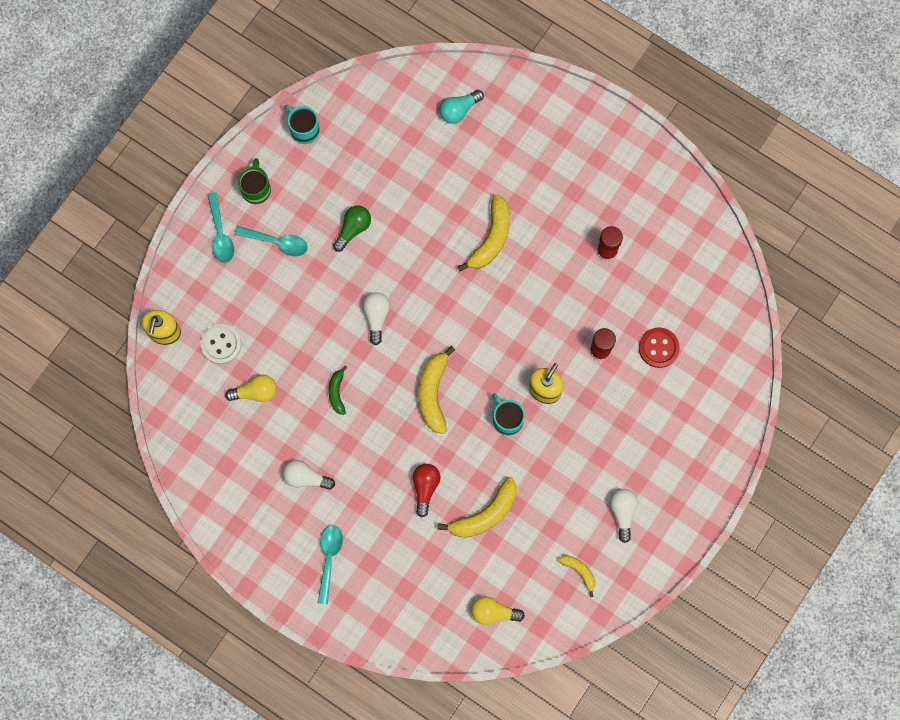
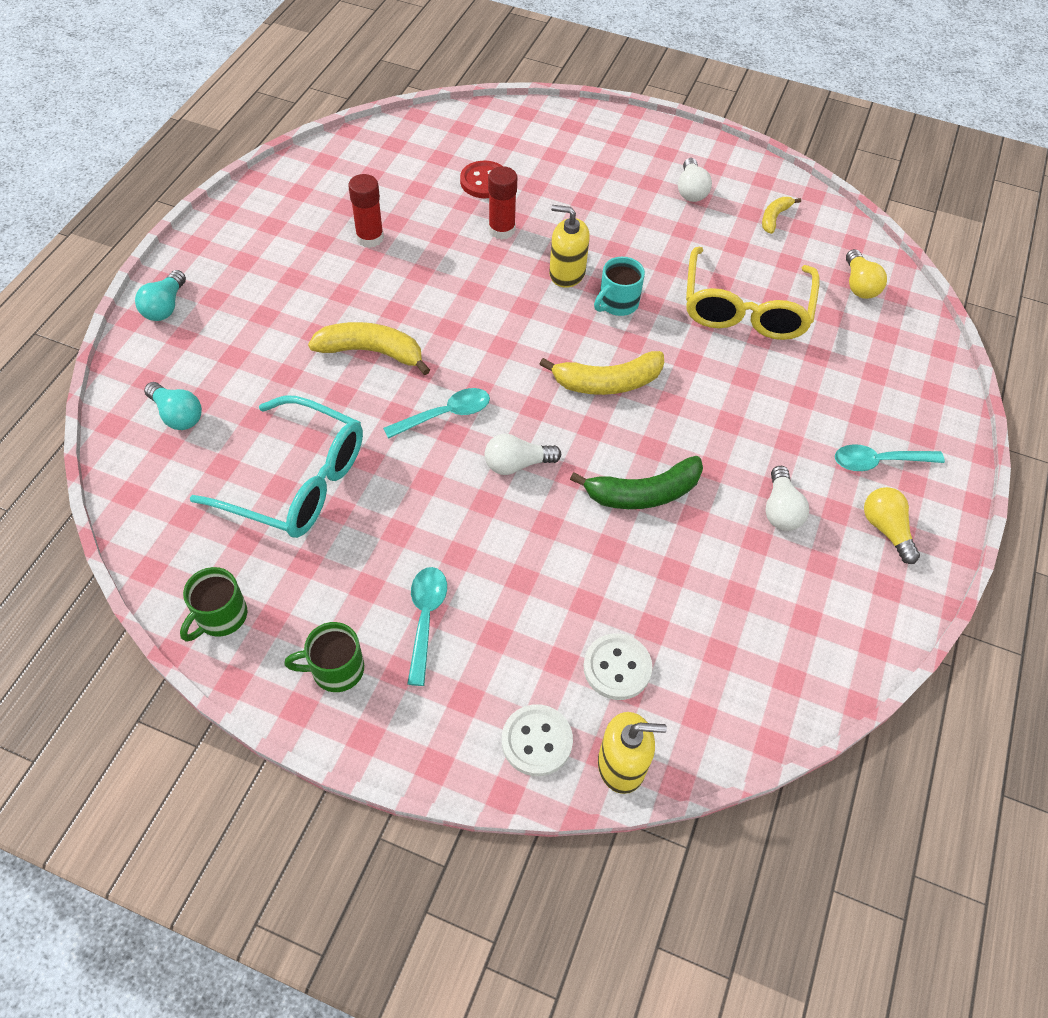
camera: 105 degrees left, 20 degrees down
(188, 290) = (536, 741): none -> white button
(220, 234) = (426, 710): turquoise spoon -> turquoise spoon (445, 414)
(255, 392) = (678, 601): yellow light bulb -> yellow light bulb (886, 529)
(304, 129) = (220, 616): turquoise mug -> green mug
(337, 392) = (643, 493): green banana -> green banana, size x1.79
(353, 229) = (385, 516): green light bulb -> none
(391, 179) = (297, 481): none -> turquoise glasses
(425, 488) = (737, 372): red light bulb -> none
(485, 514) = (745, 308): yellow banana -> yellow glasses
(559, 105) = (165, 306): none -> turquoise light bulb
(622, 513) = (691, 190): white light bulb -> white light bulb turned 75 degrees counterclockwise

